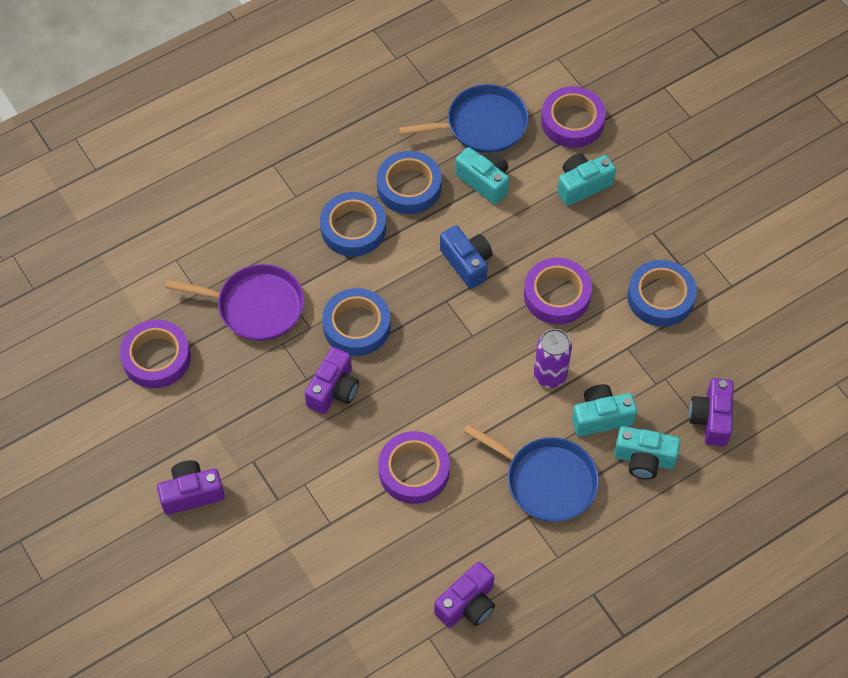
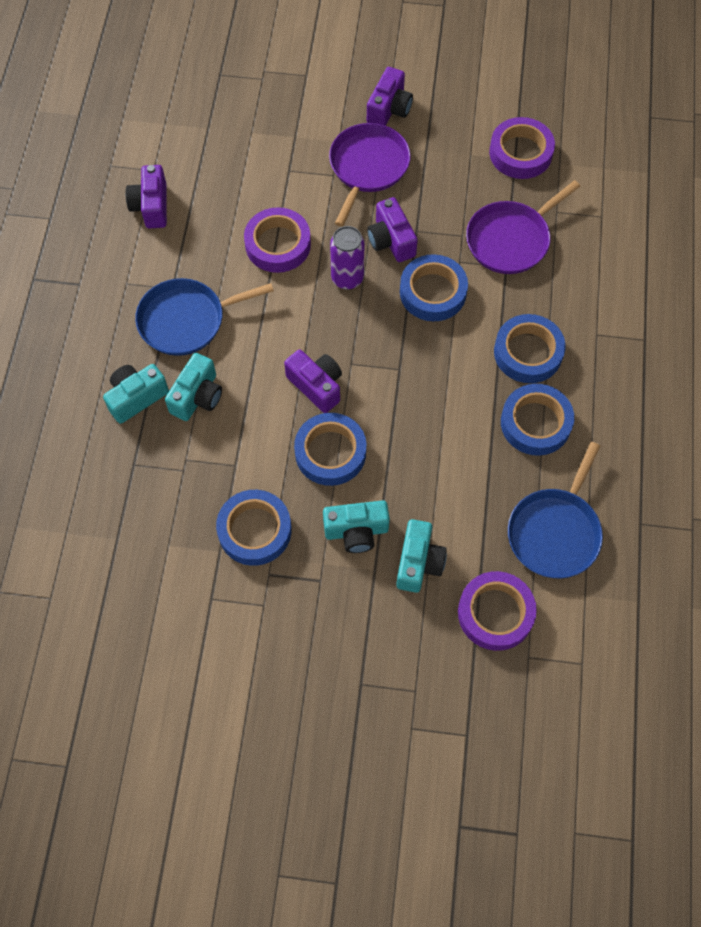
camera: 130 degrees right, 5 degrees up
(273, 463) = (367, 167): none -> purple pan
(467, 263) = (421, 410): blue camera -> none
(484, 181) = (491, 486): turquoise camera -> turquoise camera (356, 531)
(550, 375) = (265, 390): purple can -> purple can (347, 278)
(557, 295) = (330, 452): purple tape -> blue tape
(711, 419) = (118, 473): purple camera -> purple camera (316, 386)

